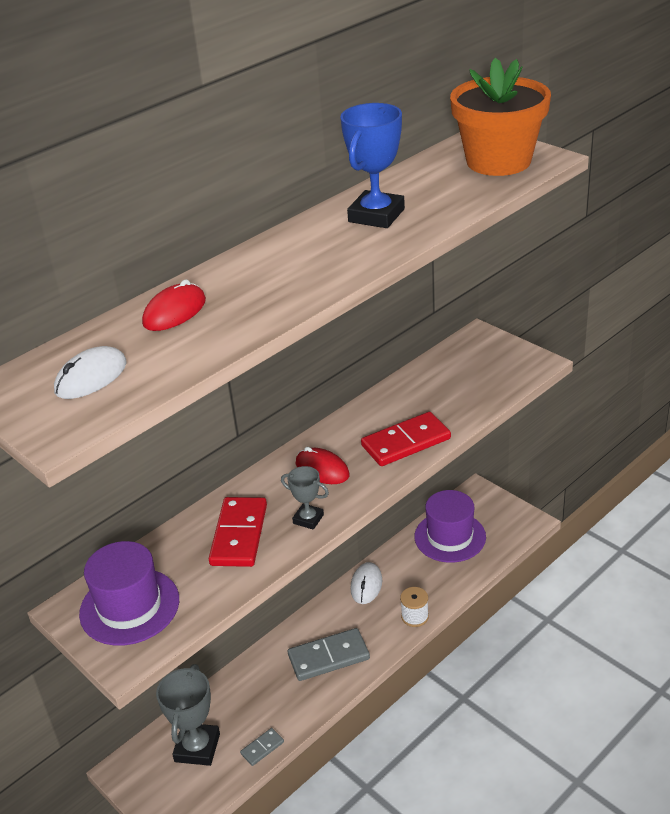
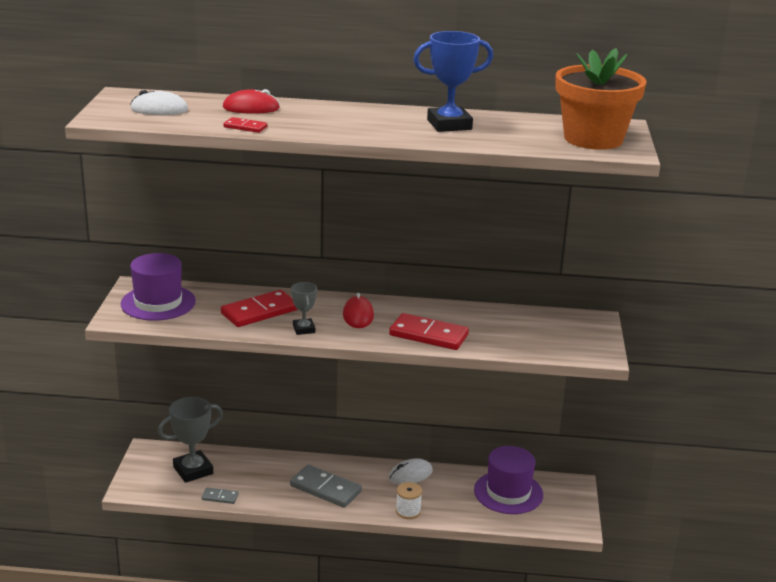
camera: 45 degrees right, 10 degrees down
(229, 336) = (245, 127): none -> red domino

